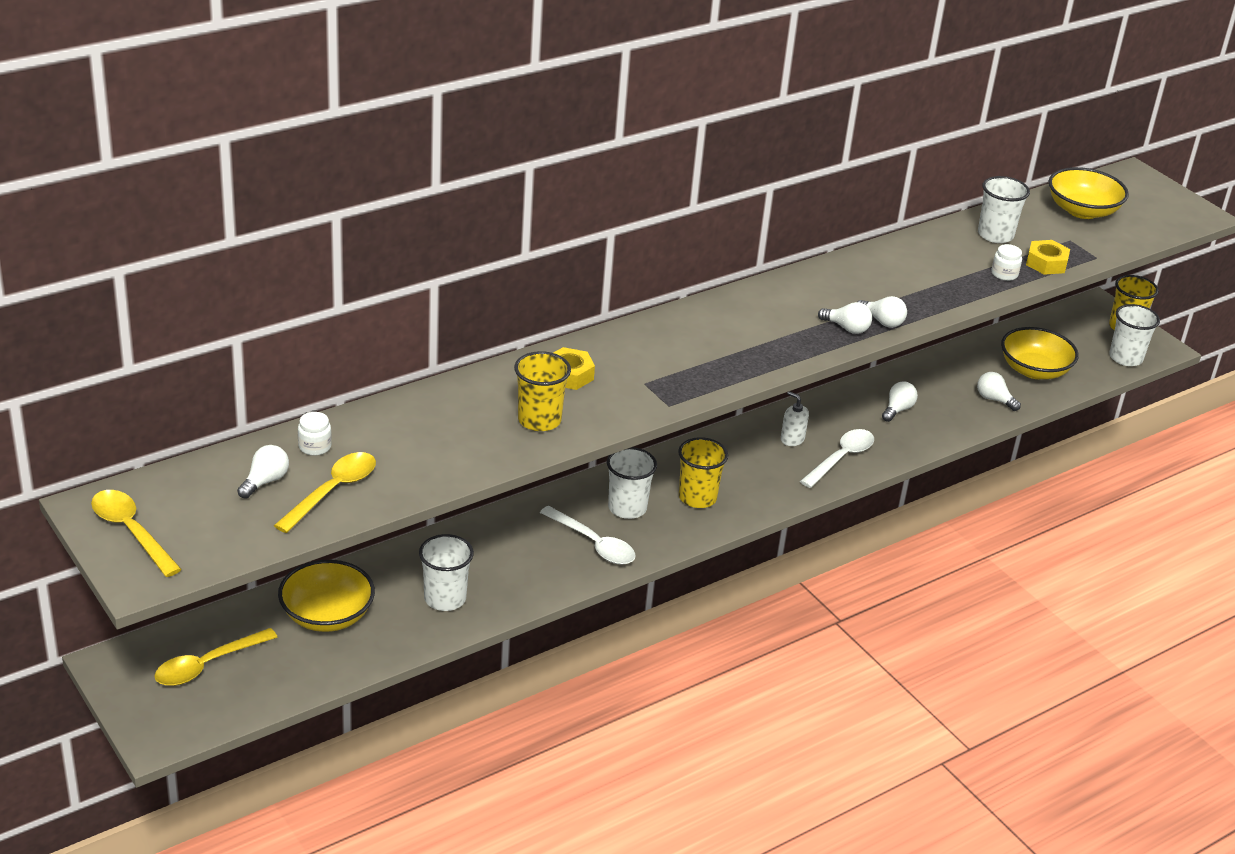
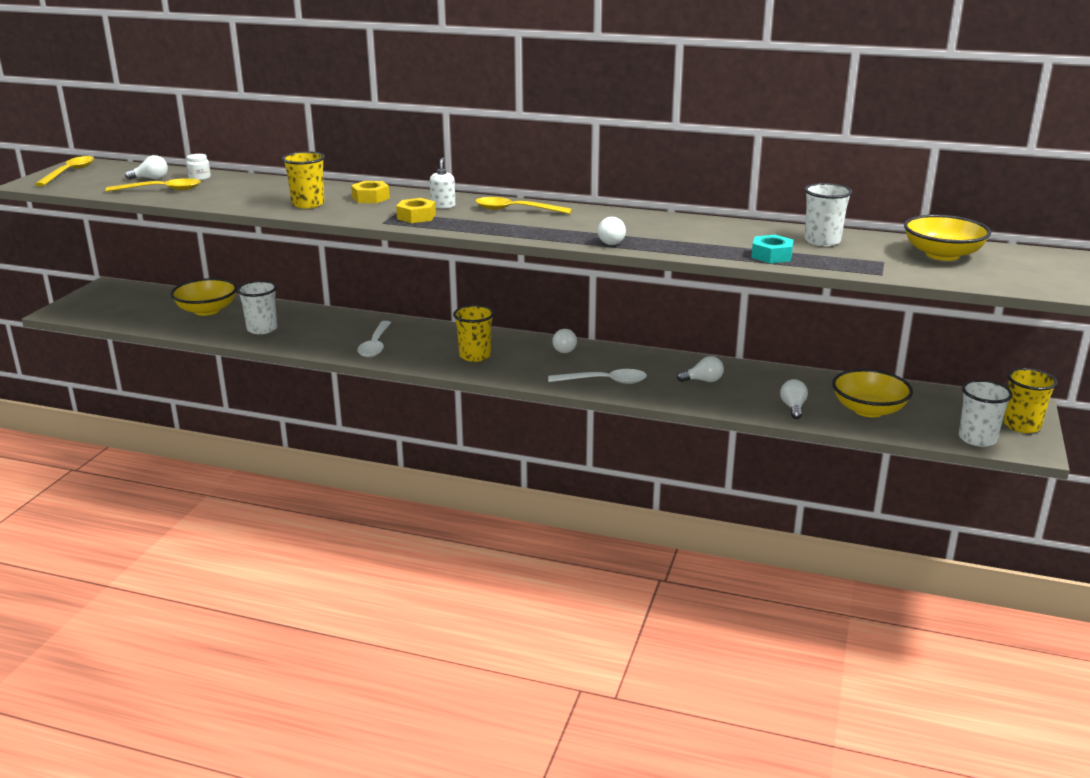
camera: 55 degrees right, 10 degrees down
(208, 665) = (130, 302): yellow spoon -> yellow spoon (516, 210)
(627, 508) = (428, 342): white cup -> none
(792, 439) = (595, 361): white soap dispenser -> white soap dispenser (443, 206)
(847, 328) = (578, 236): white light bulb -> white light bulb (563, 349)
(1004, 274) = (771, 255): white jar -> turquoise nut
(1046, 263) = (825, 263): yellow nut -> yellow nut (416, 216)

